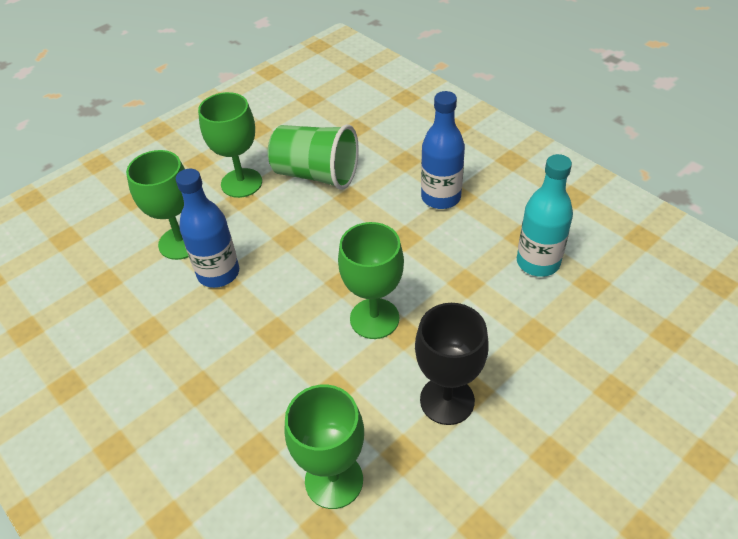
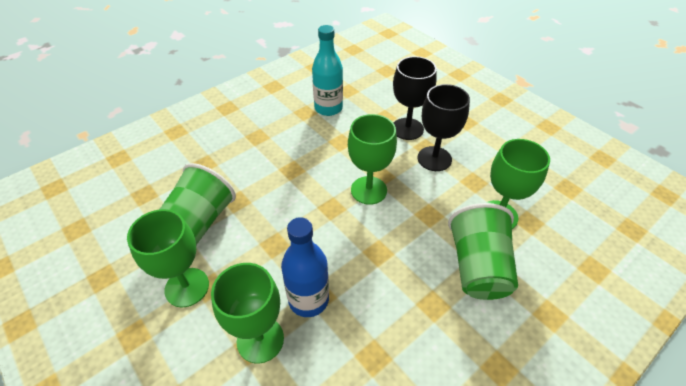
camera: 90 degrees left, 0 degrees up
(247, 441) = (477, 266): none -> green cup
(441, 197) = (255, 146): blue bottle -> none
(511, 365) = (407, 129): none -> black goblet

